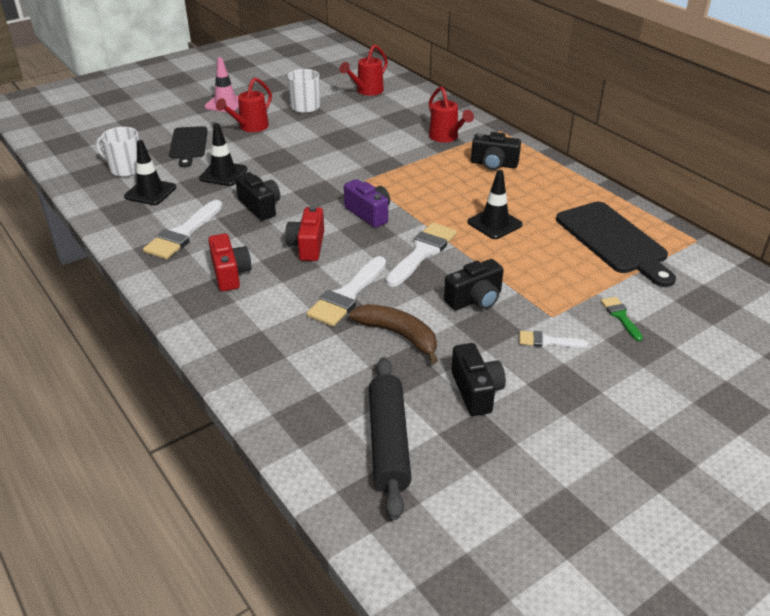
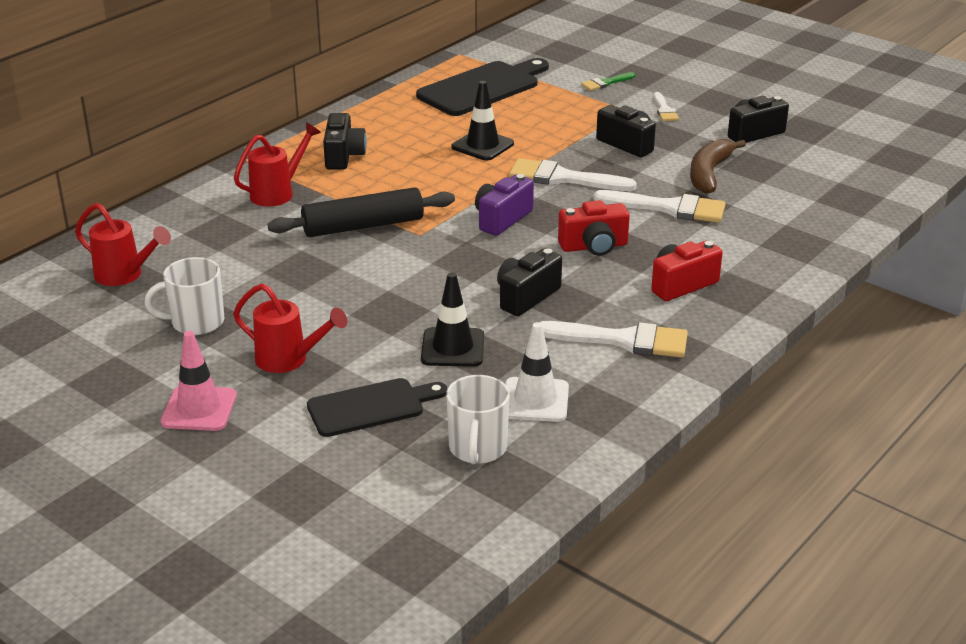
camera: 105 degrees left, 5 degrees down
(150, 192) = (535, 400): black traffic cone -> white traffic cone
(389, 442) = (843, 161): black rolling pin -> black rolling pin (363, 226)

